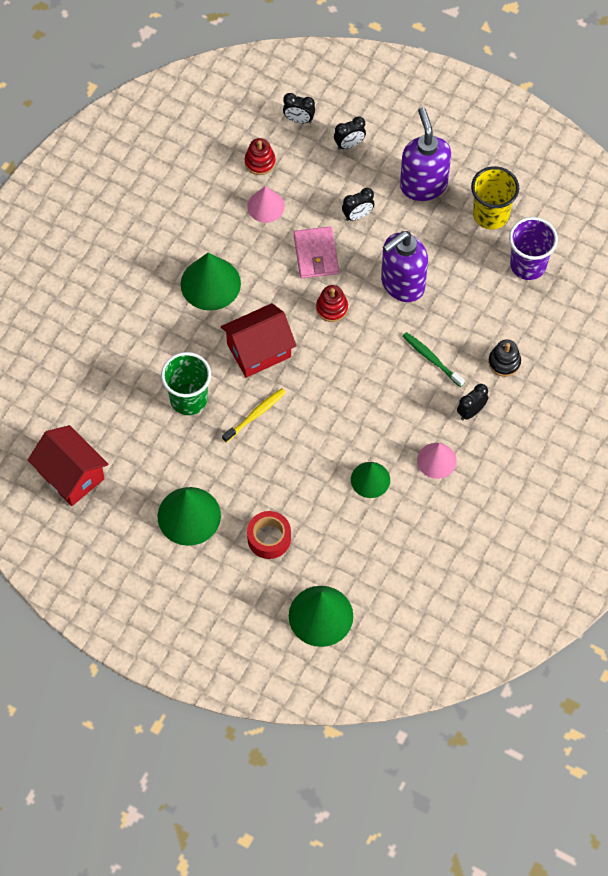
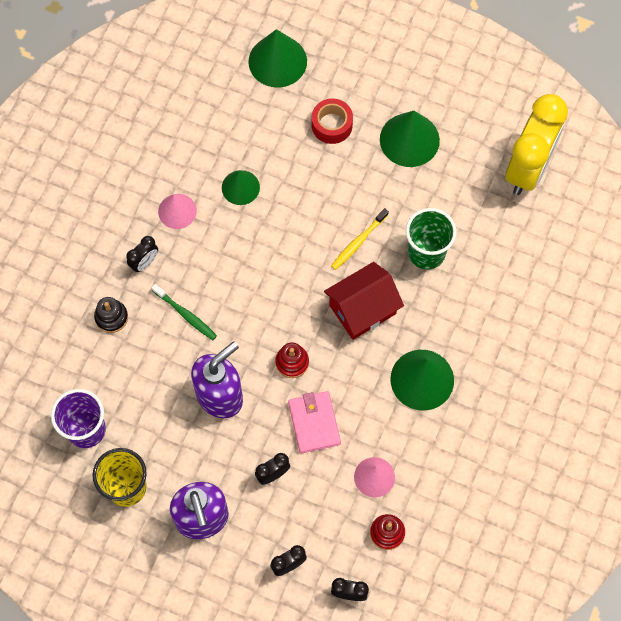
camera: 175 degrees right, 5 degrees up
(71, 475) = (528, 169): red house -> yellow clock

